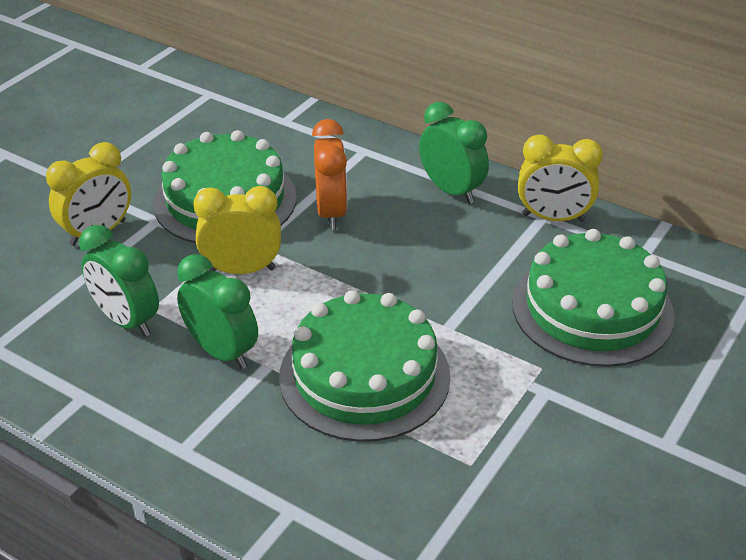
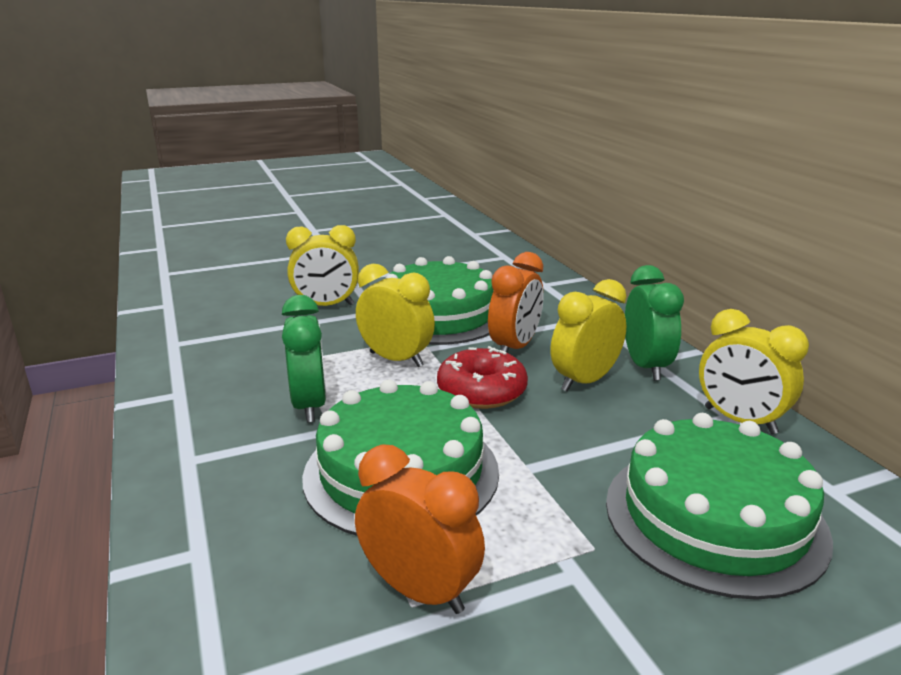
camera: 35 degrees right, 15 degrees down
(127, 321) = (272, 360): green clock -> none
(349, 272) = (481, 391): none -> red donut
(418, 226) = (584, 381): none -> yellow clock
(466, 453) = (420, 591): none -> orange clock

